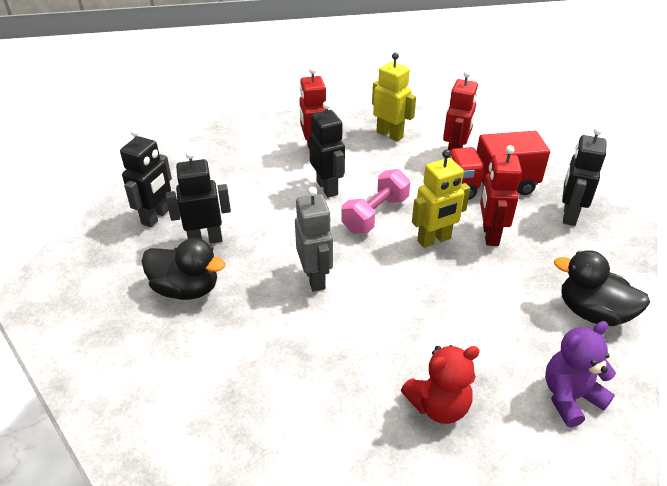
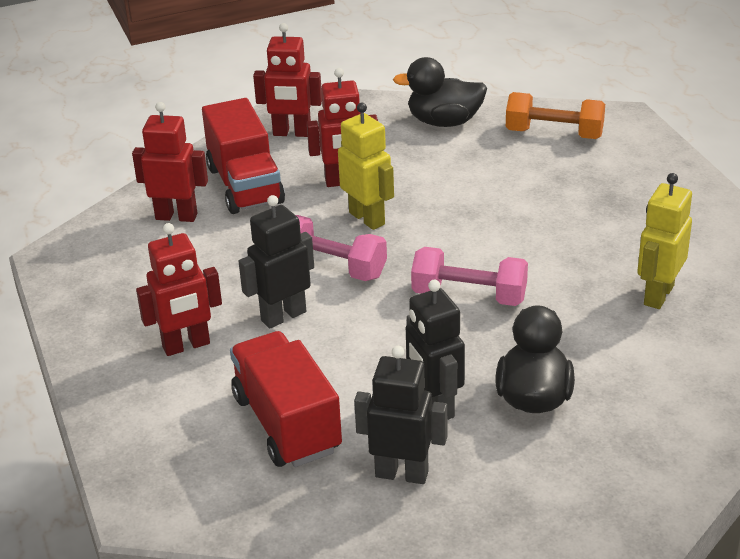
camera: 100 degrees left, 5 degrees down
(225, 179) = (286, 423): none -> red truck
(315, 278) = (469, 296): grey robot -> pink dumbbell
(390, 134) = (130, 277): yellow robot -> yellow robot (658, 295)
(438, 406) = (602, 197): red teddy bear -> none
(569, 215) = (292, 133): black robot -> red robot
(570, 397) = (554, 134): purple teddy bear -> orange dumbbell
(592, 313) = (444, 122): black duck -> black duck turned 75 degrees clockwise

